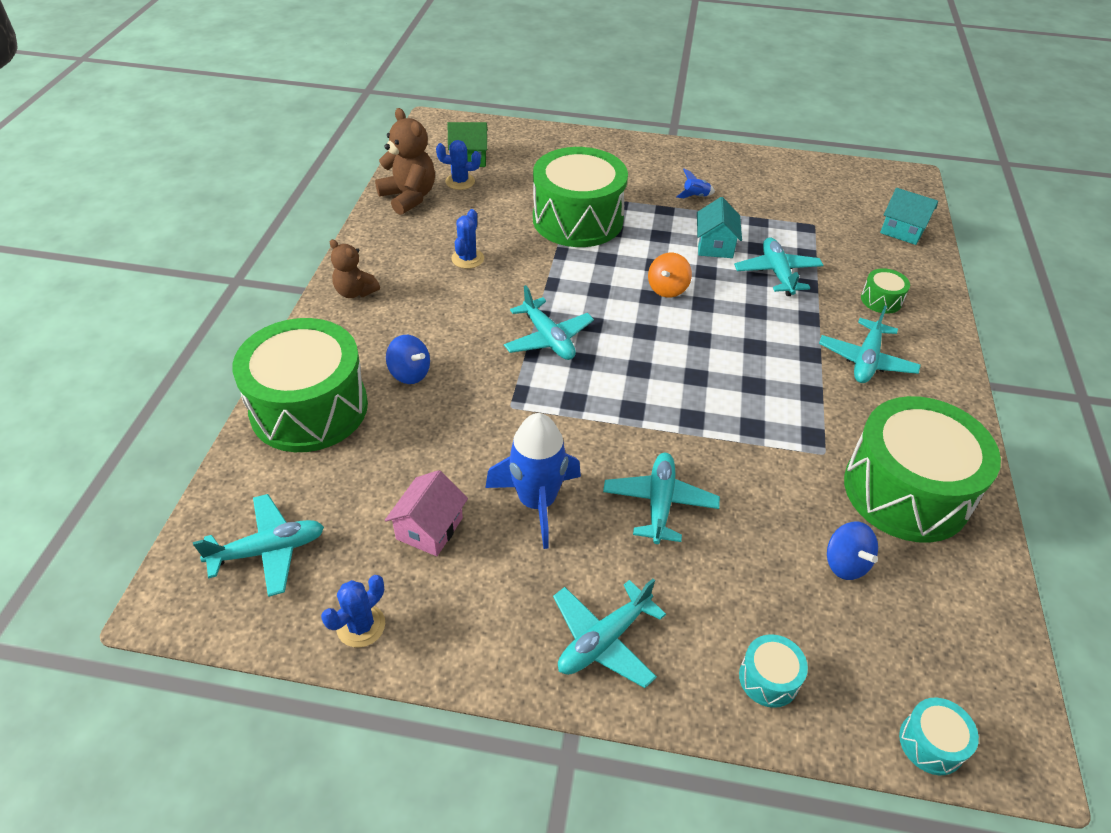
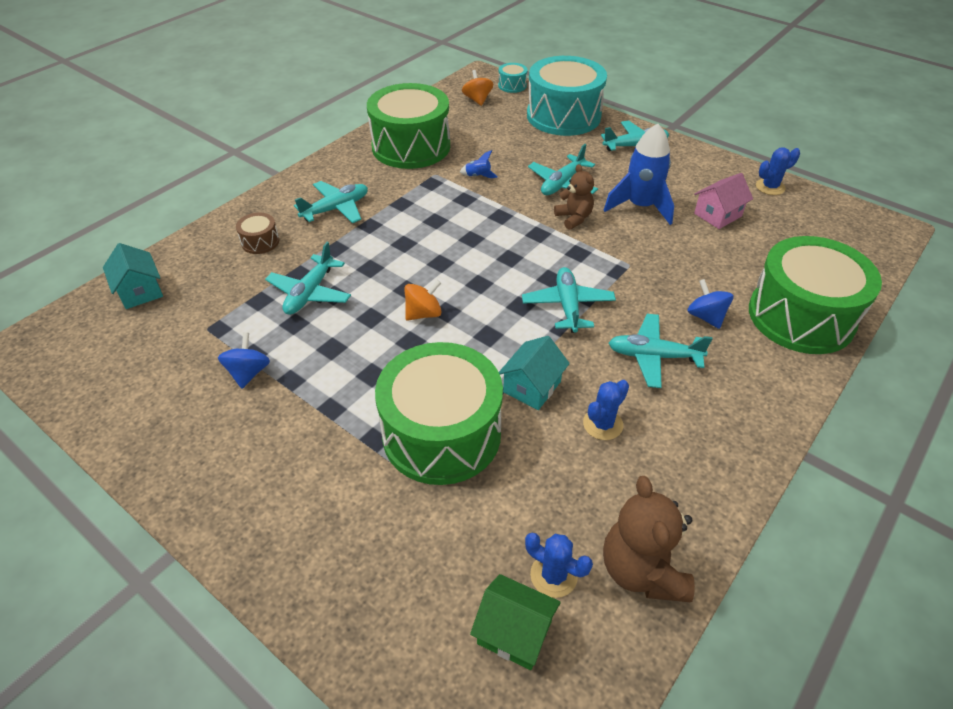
camera: 150 degrees left, 0 degrees up
(268, 551) = (830, 235): turquoise plane -> turquoise plane (653, 356)
(355, 292) = (746, 425): brown teddy bear -> brown teddy bear (574, 218)
(695, 196) = (276, 415): blue rocket -> blue rocket (478, 176)
(715, 246) = (331, 341): turquoise house -> turquoise house (532, 387)
(768, 678) = (563, 116): turquoise drum -> turquoise drum, size x2.46
(845, 563) = (482, 134): blue spinning top -> blue spinning top (248, 373)
(881, 300) = (260, 242): green drum -> brown drum
(939, 658) = (477, 100): none -> orange spinning top

